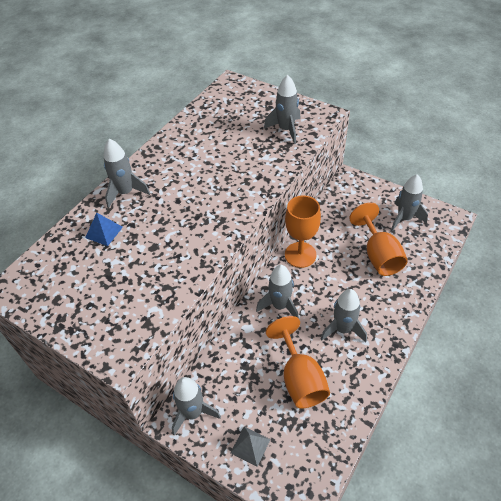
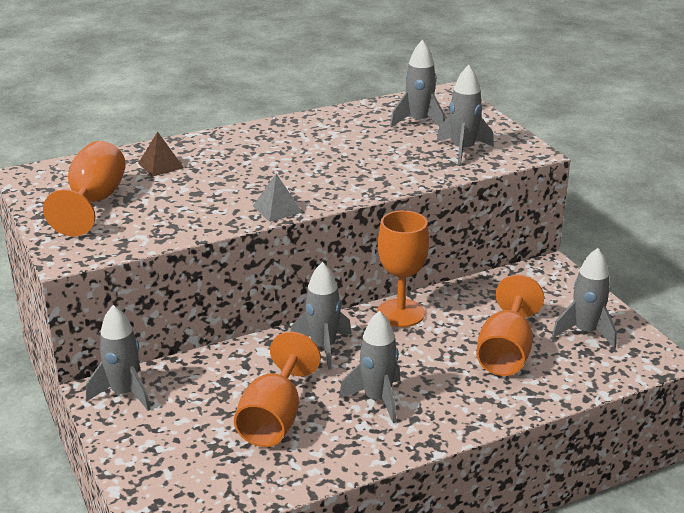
camera: 30 degrees right, 20 degrees down
(88, 292) = (94, 202): none -> orange goblet
(104, 232) = (160, 165): blue pyramid -> brown pyramid
(125, 192) = (218, 144): grey rocket -> grey rocket (419, 122)
(250, 446) = (154, 447): grey pyramid -> grey pyramid (277, 209)

